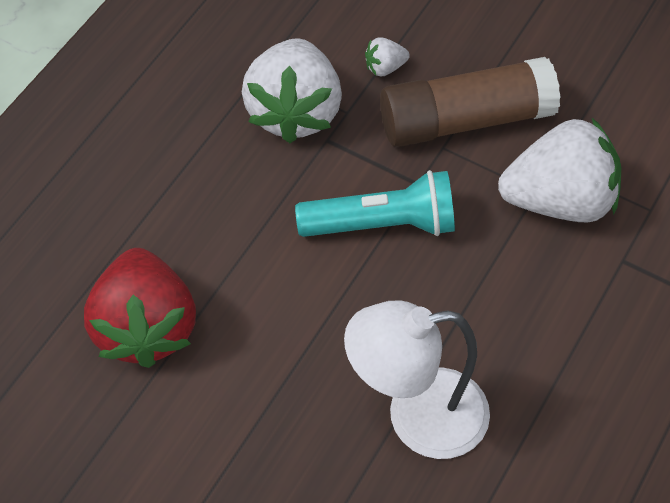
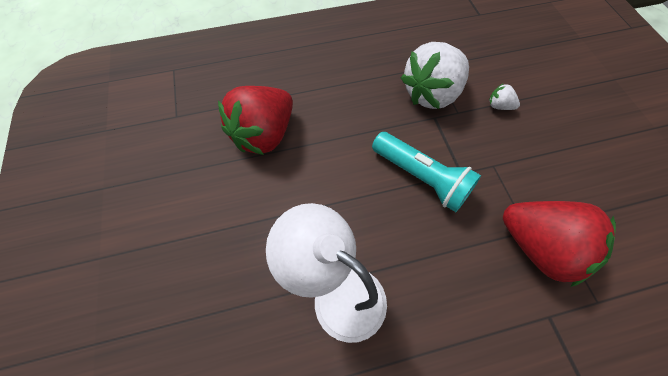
camera: 45 degrees right, 5 degrees up
(465, 120) = (520, 161): brown glue stick -> none
(559, 200) = (538, 247): white strawberry -> red strawberry

